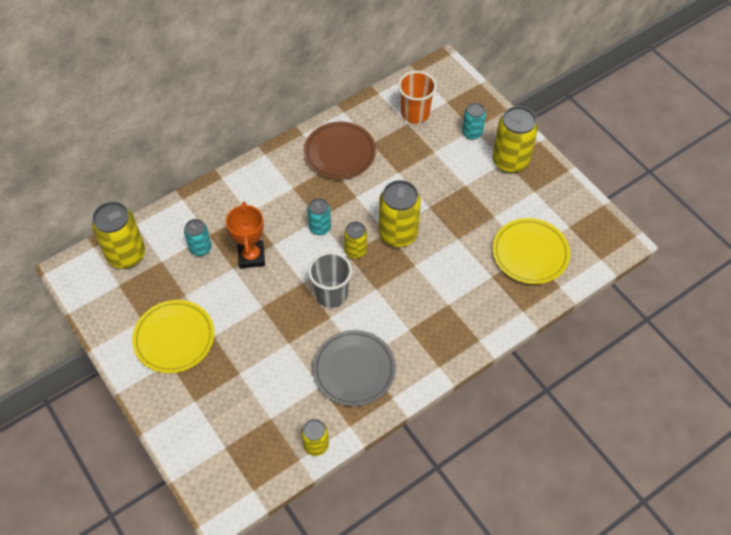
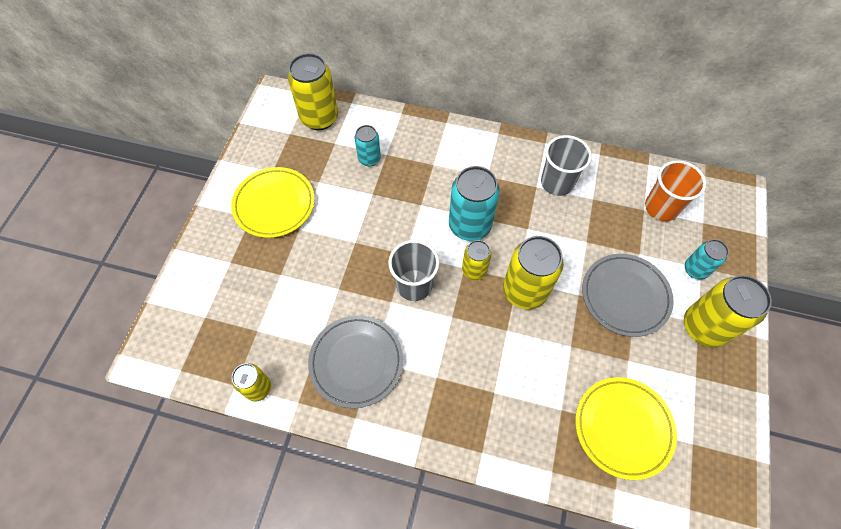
camera: 50 degrees right, 5 degrees up
(251, 256) = (395, 198): orange trophy -> none
(320, 228) = (469, 225): turquoise can -> turquoise can, size x1.77
(340, 153) = (557, 183): brown plate -> grey cup
(453, 183) = (625, 296): none -> grey plate

